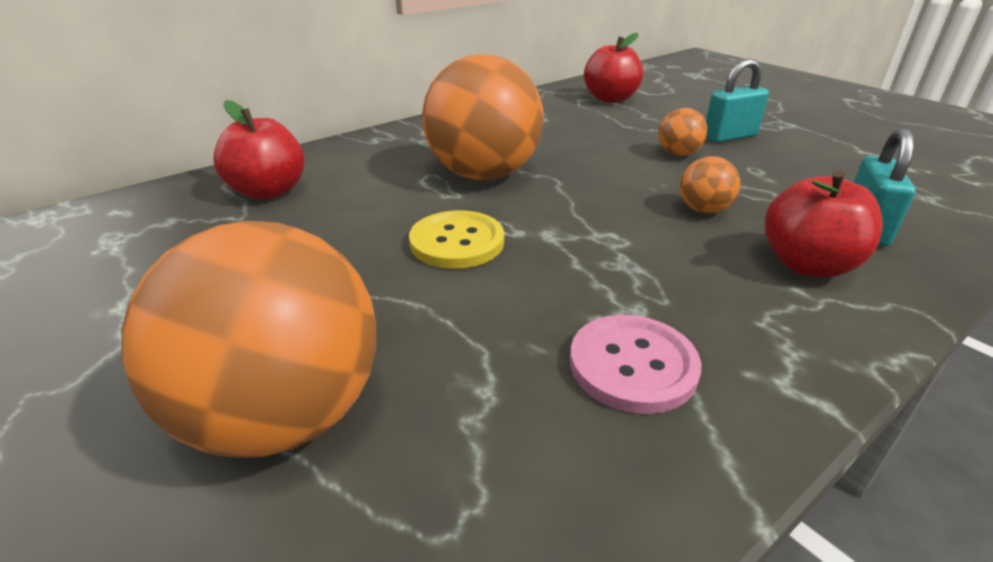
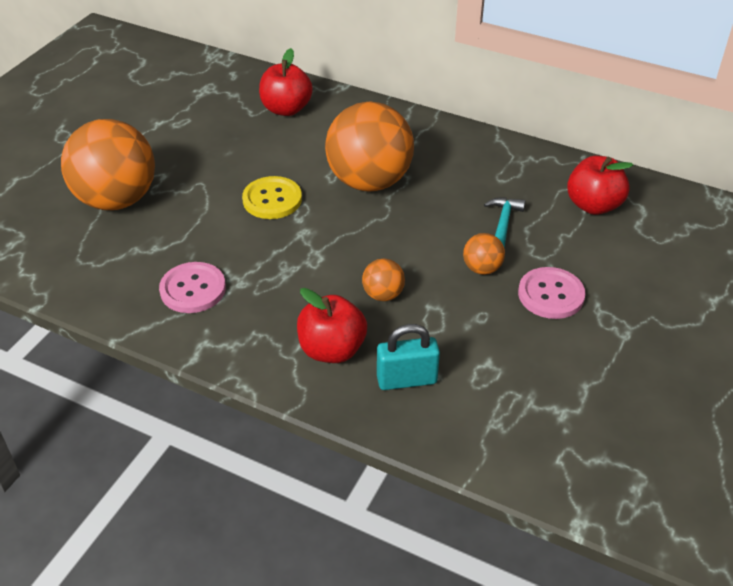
camera: 65 degrees right, 10 degrees up
(612, 132) = (503, 223): none -> turquoise hammer
(729, 136) = (551, 295): turquoise padlock -> pink button

